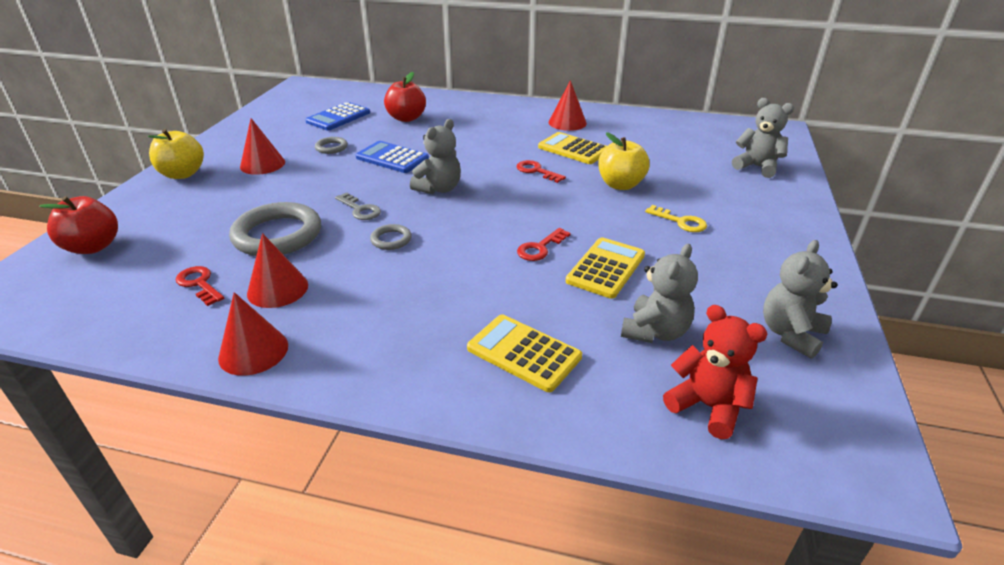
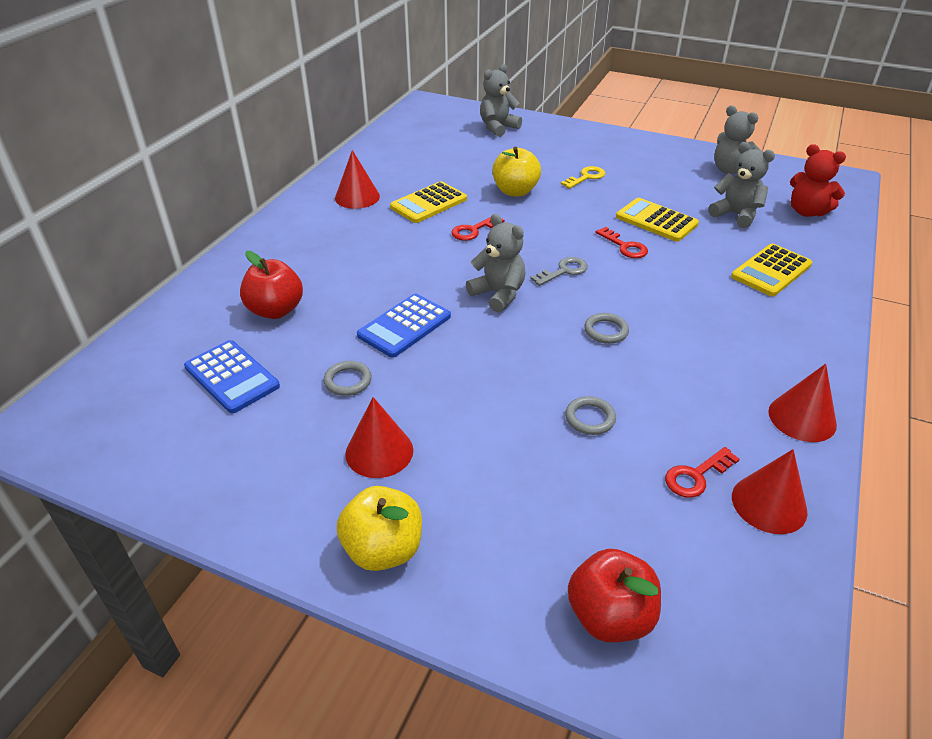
camera: 80 degrees left, 5 degrees up
(277, 235) = (590, 418): grey ring -> grey ring, size x0.46
(277, 289) = (701, 409): red cone -> red cone (769, 504)
(360, 209) = (537, 353): grey key -> grey key (563, 271)
(707, 406) = (807, 212): red teddy bear -> red teddy bear turned 105 degrees counterclockwise

